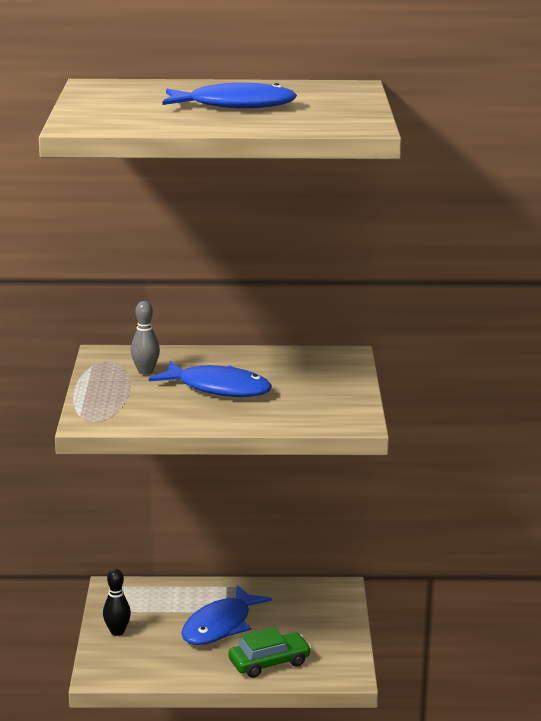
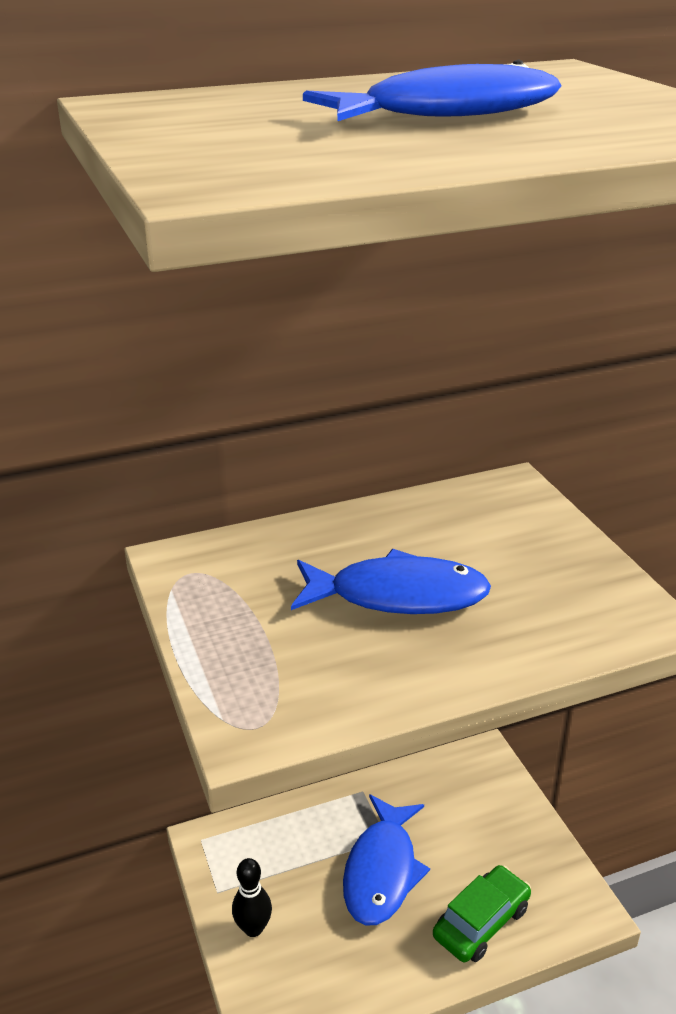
camera: 20 degrees left, 10 degrees up
(145, 371) = (263, 585): grey bowling pin -> none

